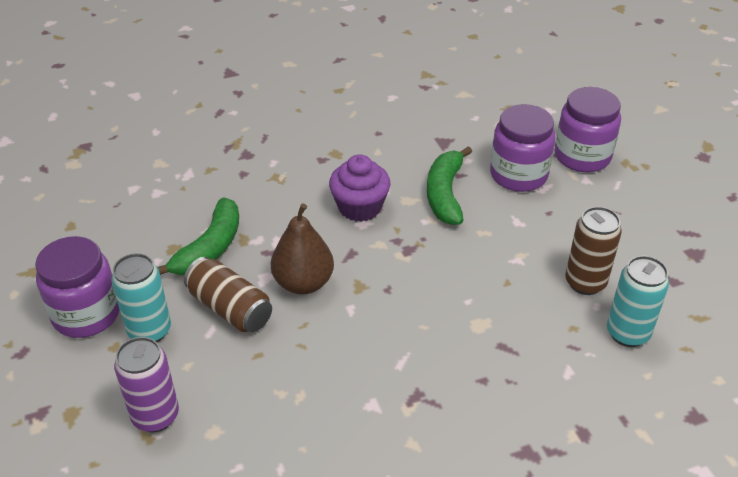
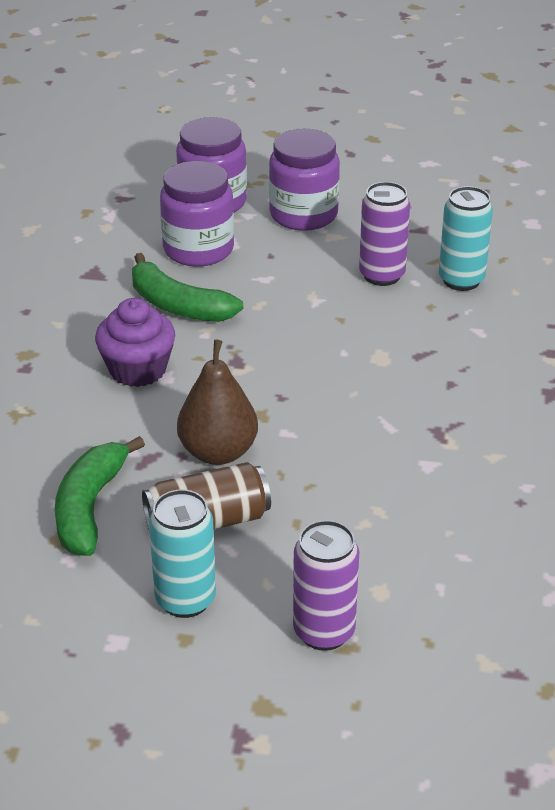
camera: 60 degrees left, 5 degrees down
(86, 314) = (106, 650): purple jar -> purple jar (303, 215)
(209, 248) = (90, 507): green banana -> green banana turned 135 degrees counterclockwise
(585, 283) = (382, 275): brown can -> purple can

